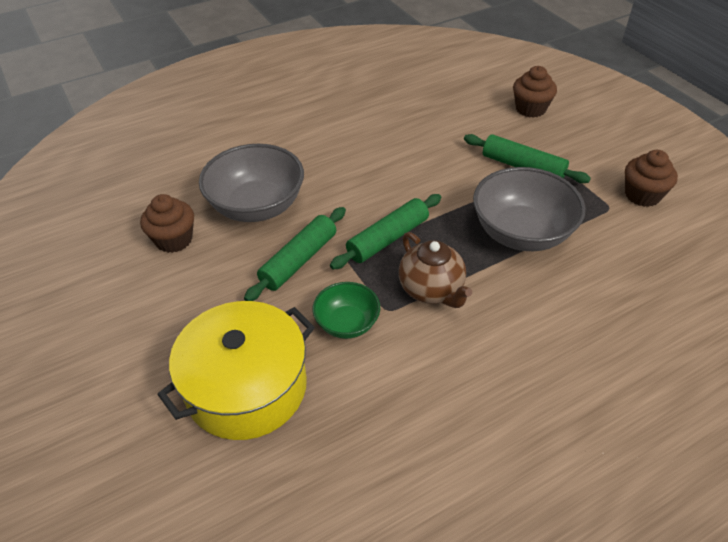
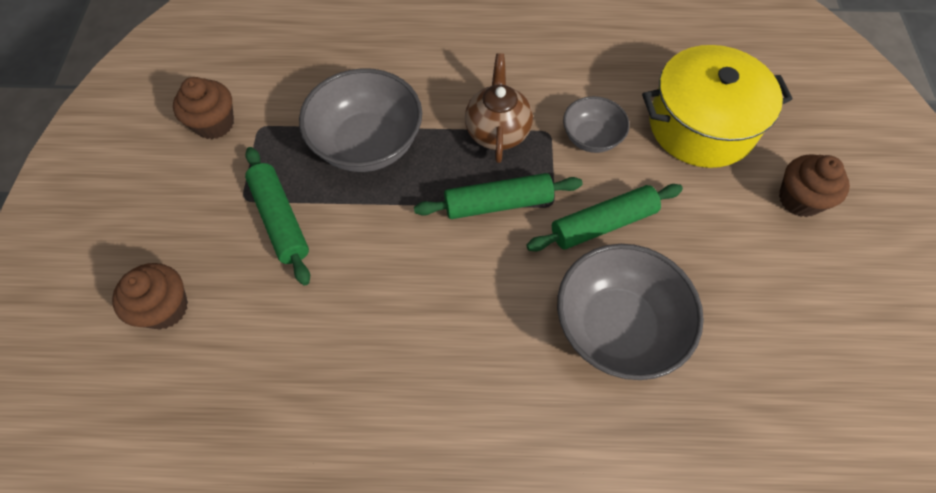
camera: 150 degrees left, 15 degrees up
(174, 240) = (734, 325): brown cupcake -> brown cupcake (799, 199)
(347, 323) = (591, 138): green bowl -> grey bowl

